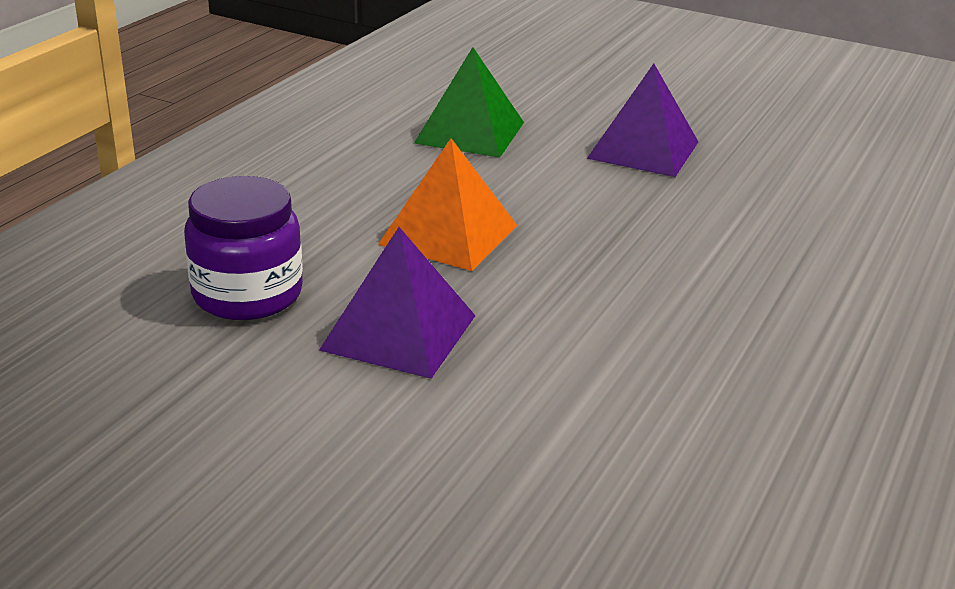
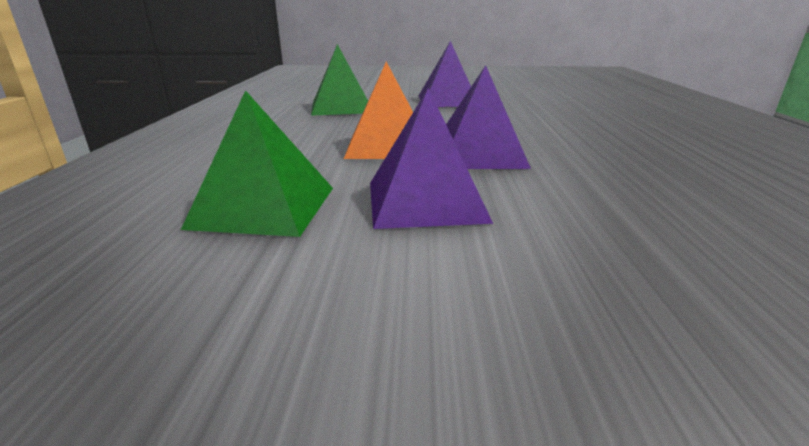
camera: 25 degrees left, 5 degrees down
(247, 294) = (264, 207): purple jar -> green pyramid
(539, 279) = (478, 154): none -> purple pyramid

